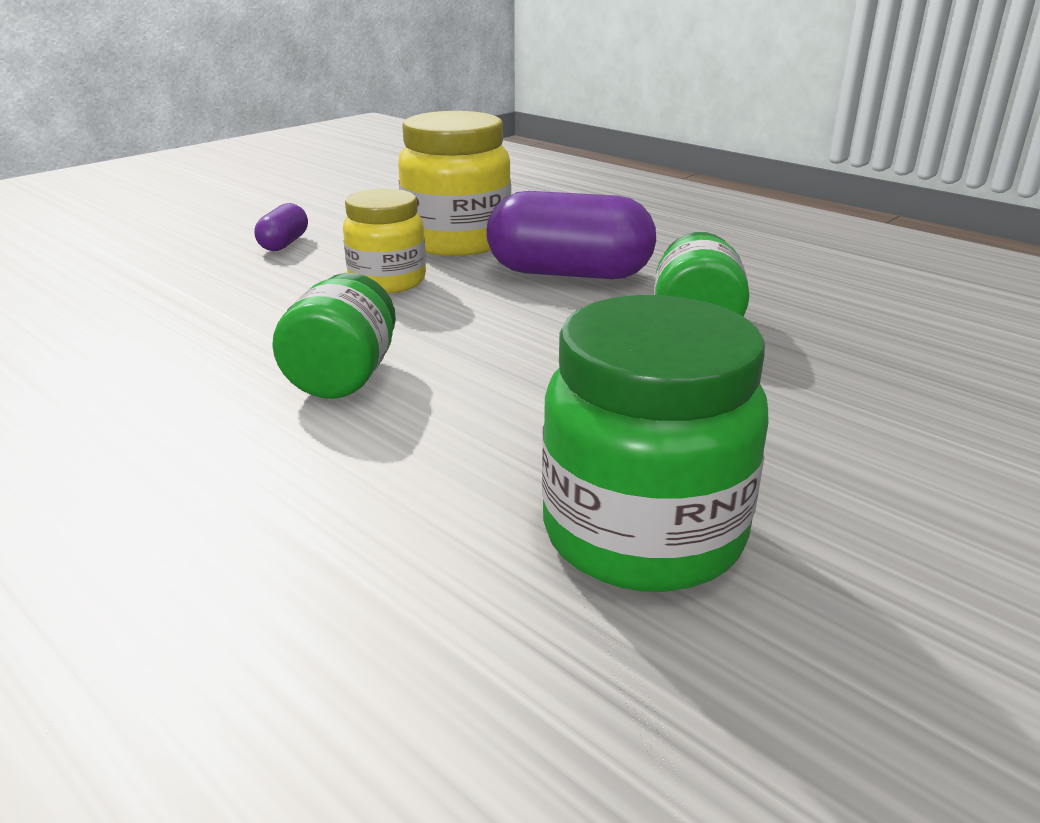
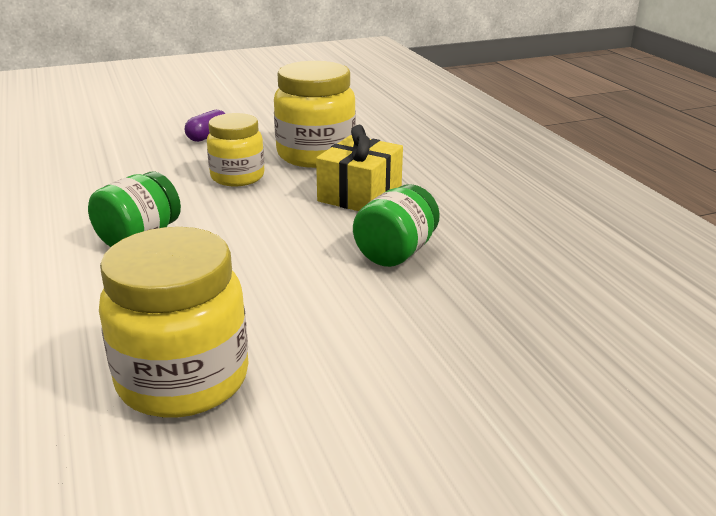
camera: 25 degrees right, 0 degrees up
(569, 273) = (360, 194): purple capsule -> yellow gift
(643, 534) = (183, 380): green jar -> yellow jar

